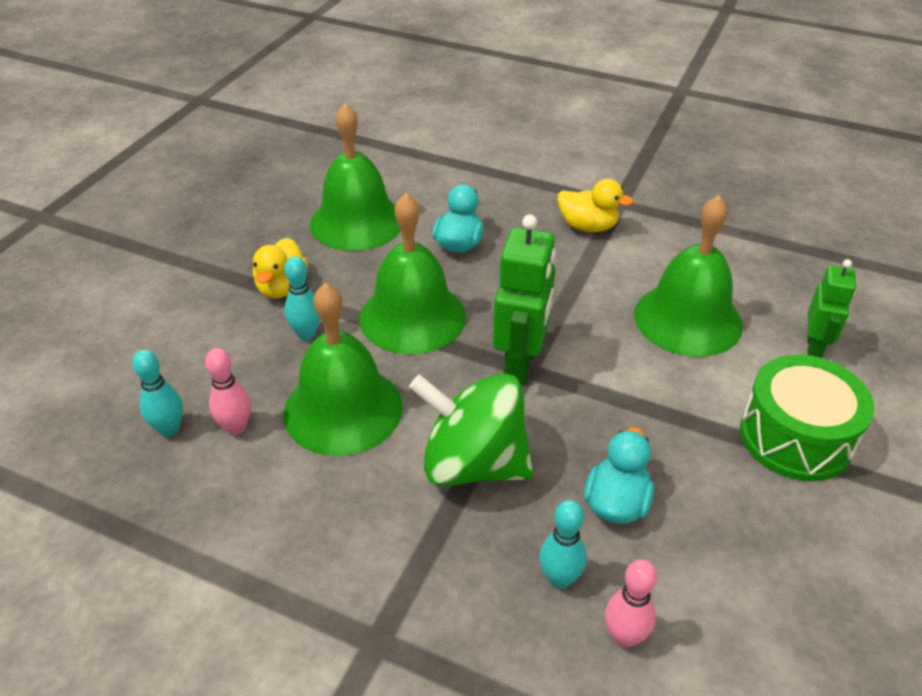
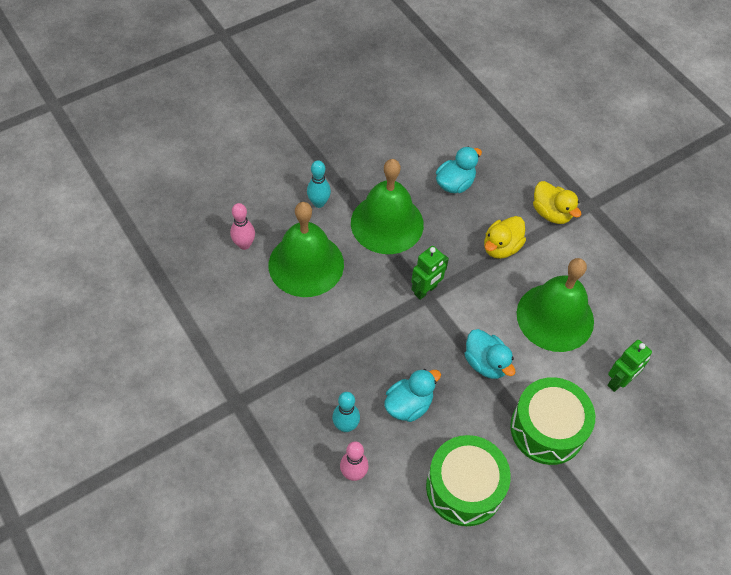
camera: 30 degrees right, 15 degrees up
(169, 429) = (211, 226): turquoise bowling pin -> none
(282, 288) = (326, 162): yellow duck -> yellow duck (501, 247)
(357, 221) = (404, 132): green bell -> none
(473, 464) = (351, 337): green spinning top -> none
(520, 363) = (425, 290): green robot -> green robot, size x0.63
(661, 404) = (486, 363): none -> turquoise duck
(775, 563) = (464, 487): none -> green drum

